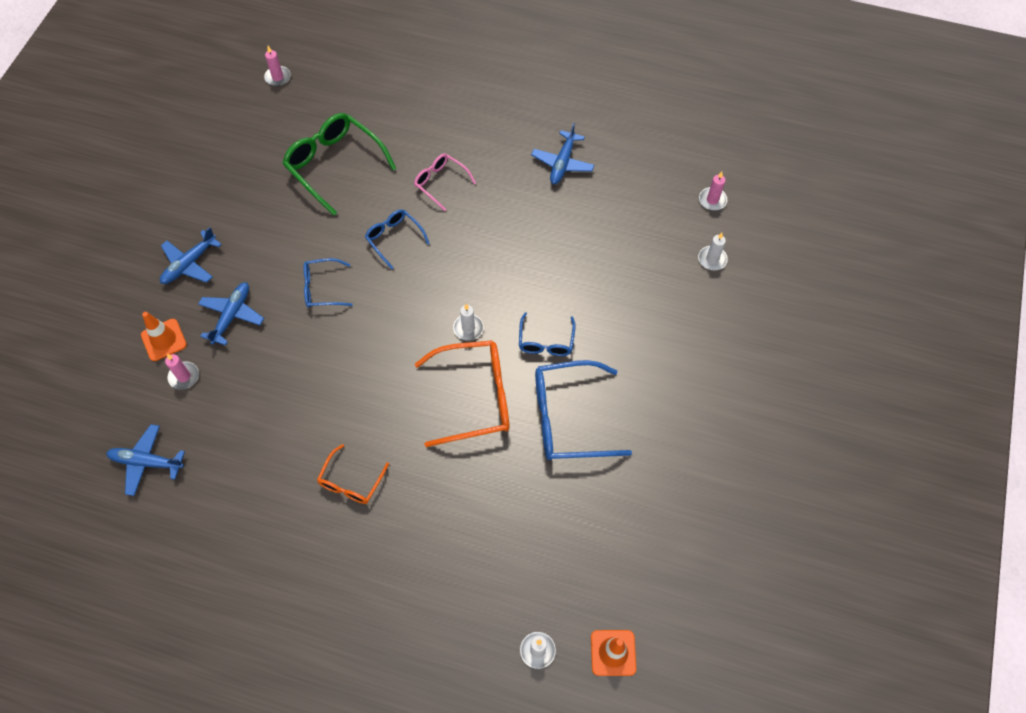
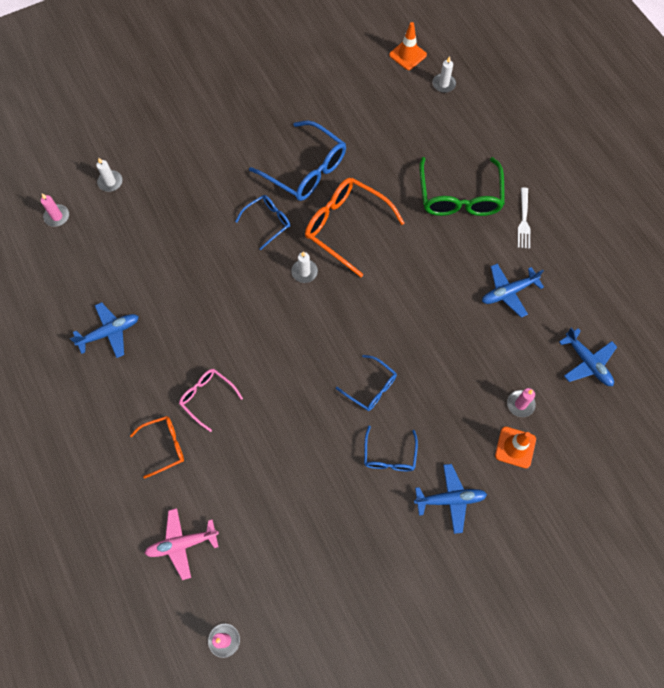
camera: 135 degrees left, 5 degrees up
(232, 315) = (451, 423): blue plane -> blue plane (508, 292)
(312, 555) = (523, 220): none -> white fork
(334, 165) = (266, 491): green glasses -> green glasses (459, 197)
(351, 482) = (466, 241): orange glasses -> orange glasses (164, 446)
(359, 97) = (182, 544): none -> pink plane
(394, 238) = (285, 381): blue glasses -> blue glasses (389, 456)
(440, 183) = (207, 397): pink glasses -> pink glasses turned 135 degrees clockwise

